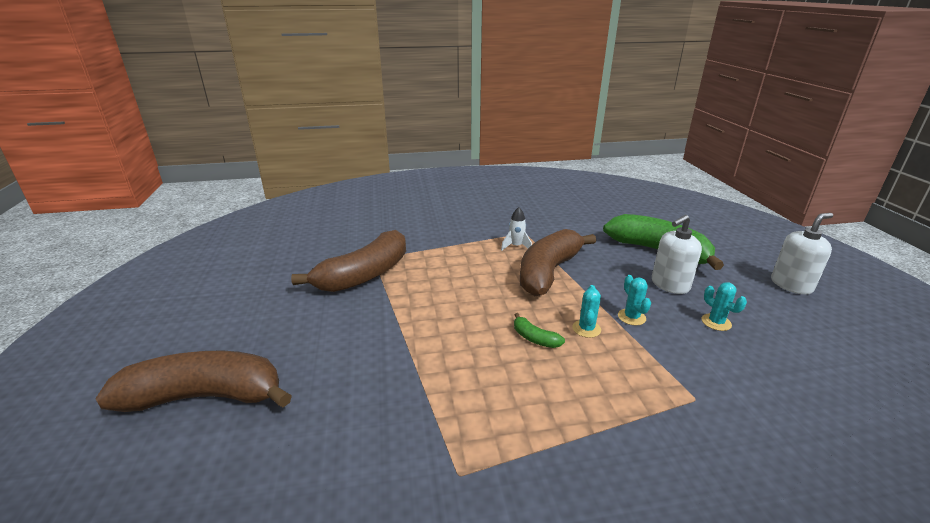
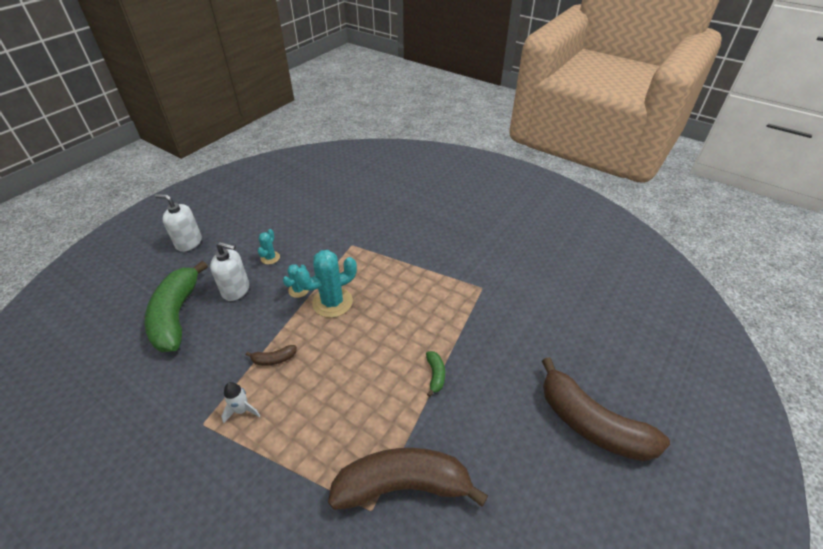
camera: 135 degrees left, 15 degrees up
(534, 338) = (367, 318): green banana -> green banana (435, 375)
(548, 272) = (274, 359): brown banana -> brown banana, size x0.40
(586, 329) = (332, 302): turquoise cactus -> turquoise cactus, size x1.93

